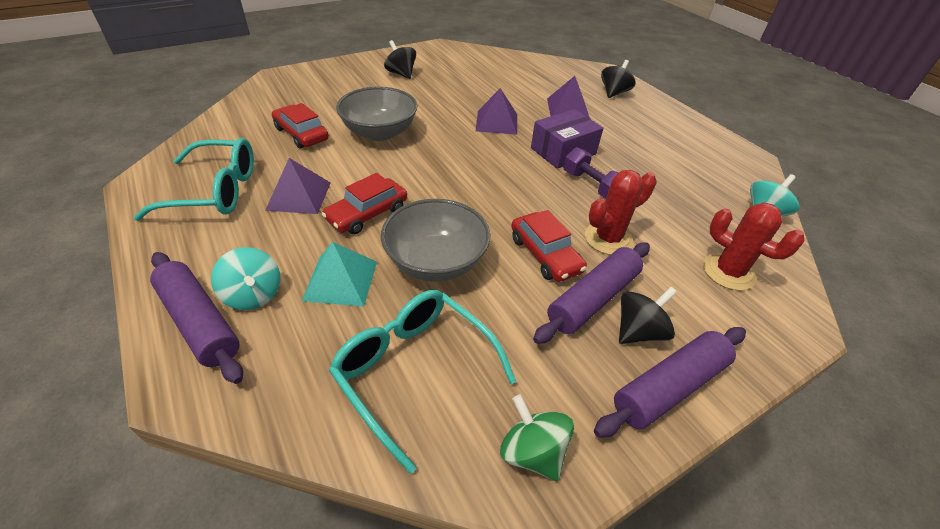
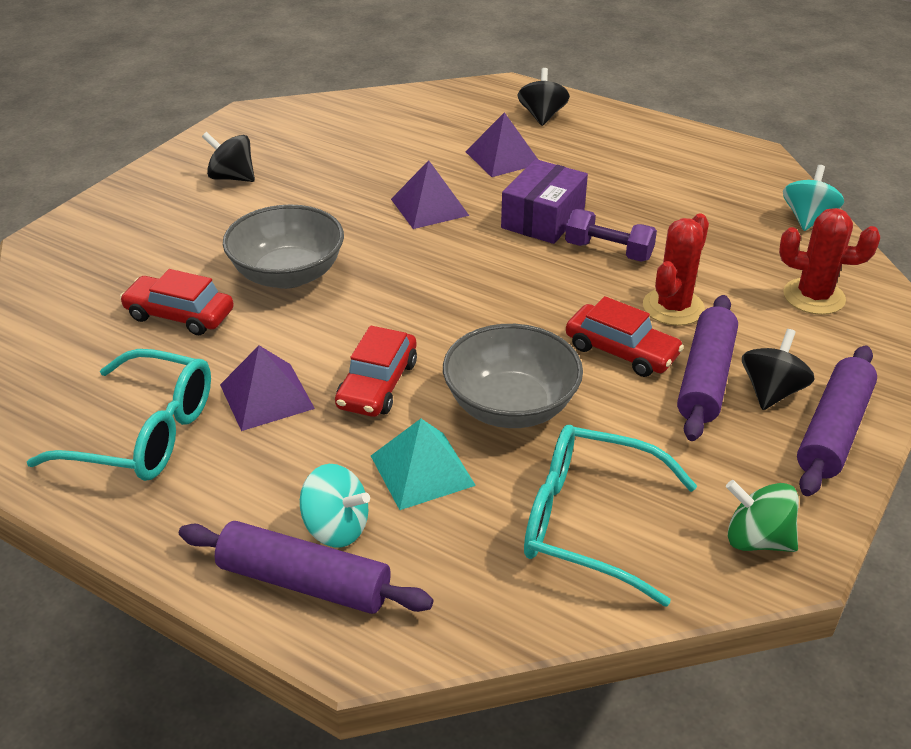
camera: 25 degrees left, 5 degrees down
(215, 191) = (145, 433): turquoise glasses -> turquoise glasses turned 45 degrees clockwise

